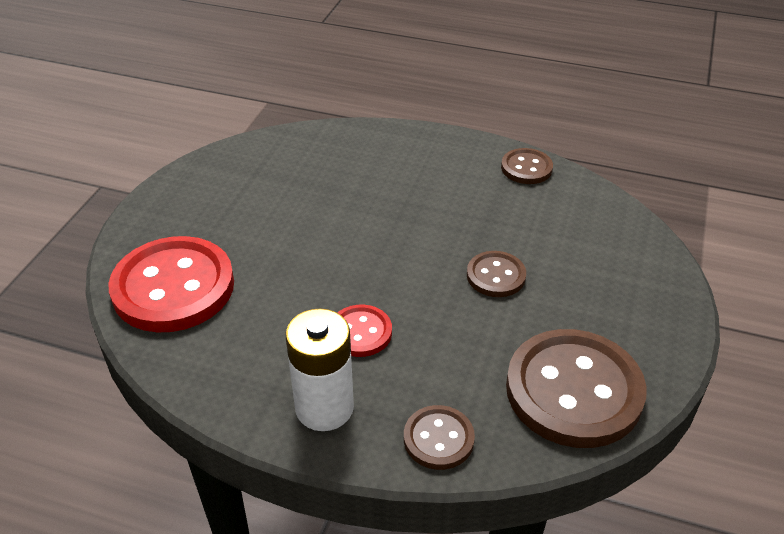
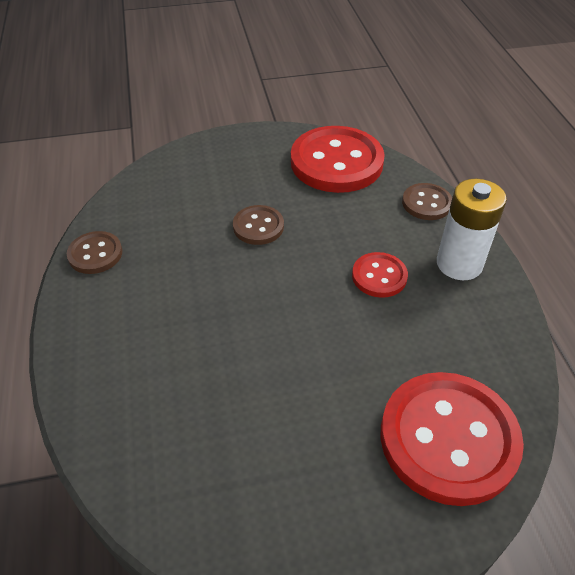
camera: 120 degrees left, 5 degrees up
(573, 390) = (336, 162): brown button -> red button

